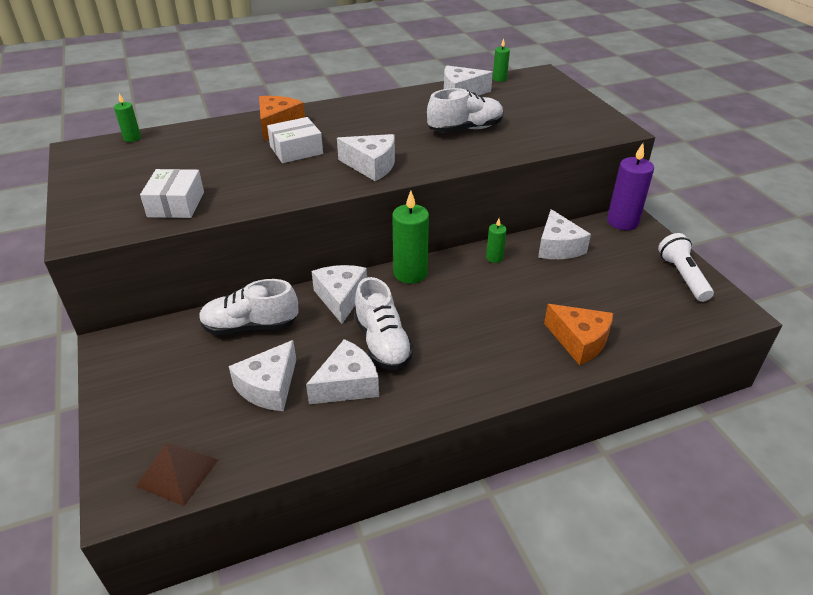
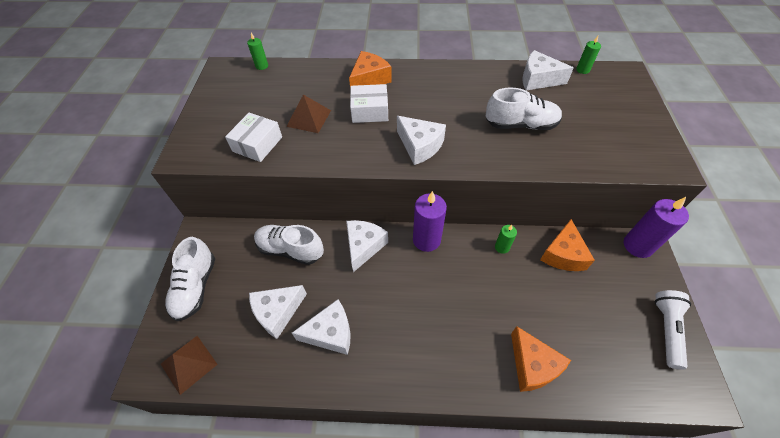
camera: 25 degrees right, 15 degrees up
(226, 170) = (309, 118): none -> brown pyramid
(382, 343) = (374, 302): white shoe -> white shoe (196, 287)
(410, 273) = (426, 240): green candle -> purple candle
(558, 247) = (563, 254): white cheese -> orange cheese

